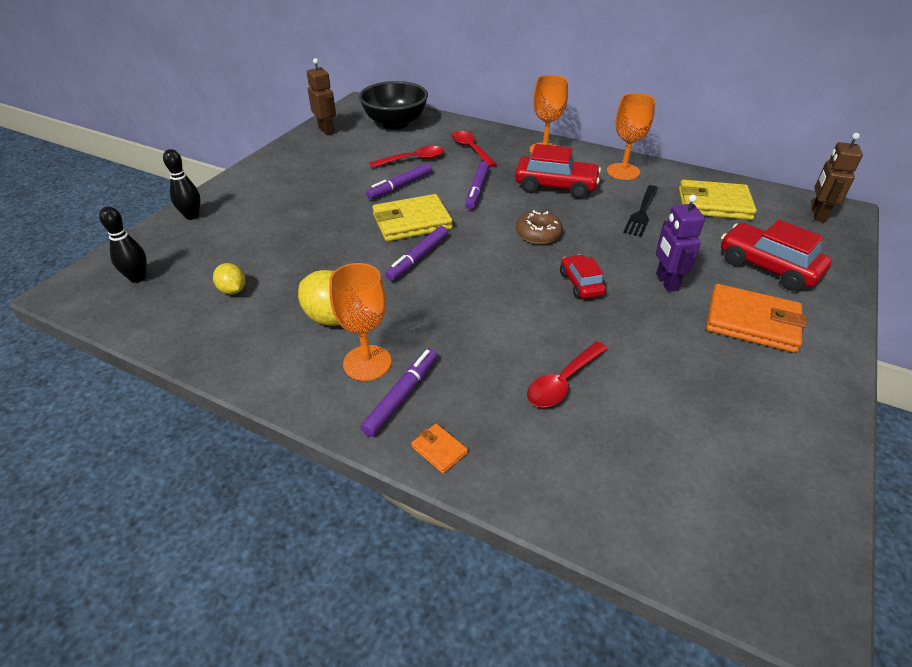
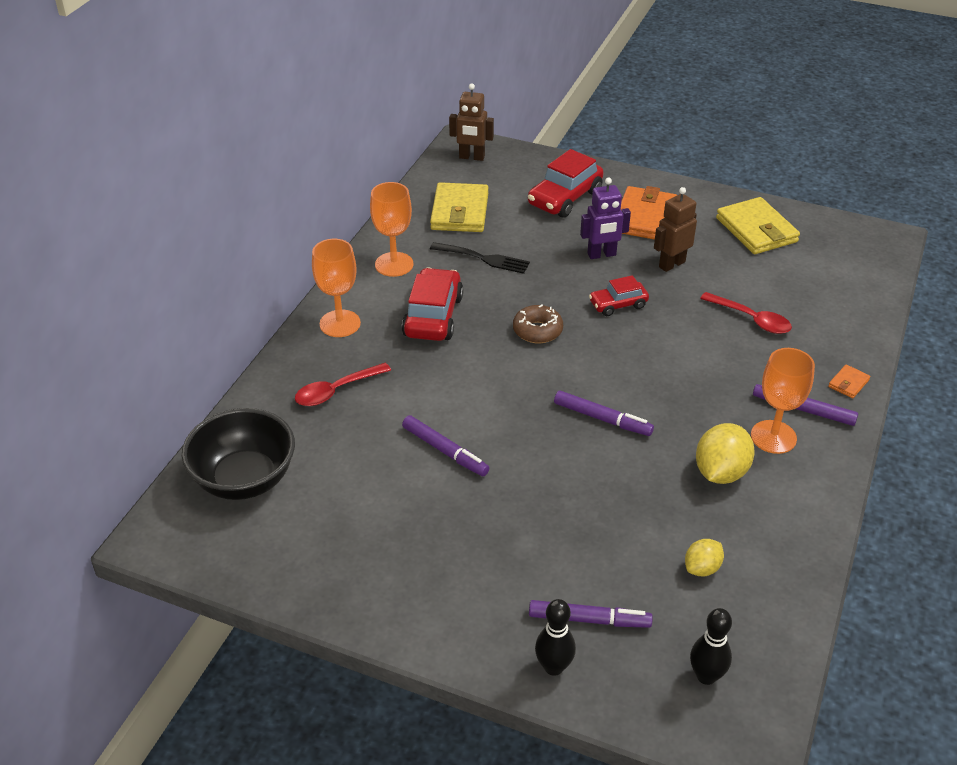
camera: 95 degrees left, 0 degrees up
(326, 130) = (266, 563): brown robot -> brown robot (671, 264)
(412, 222) = (530, 431): yellow wallet -> yellow wallet (756, 230)
(413, 160) = (369, 446): red spoon -> none
(477, 190) = (448, 380): purple marker -> purple marker (589, 620)

